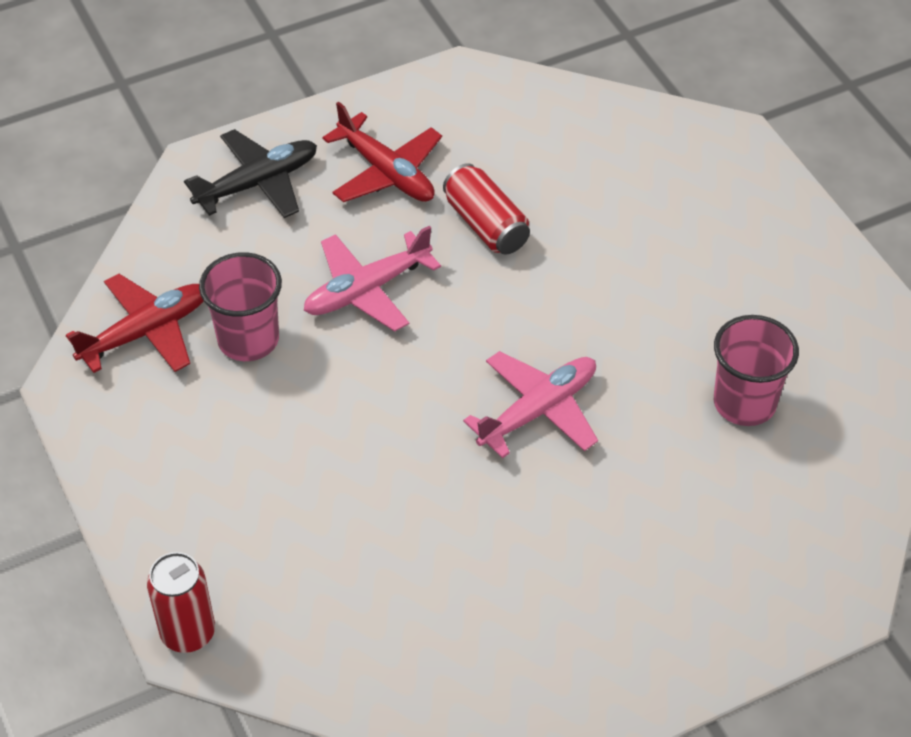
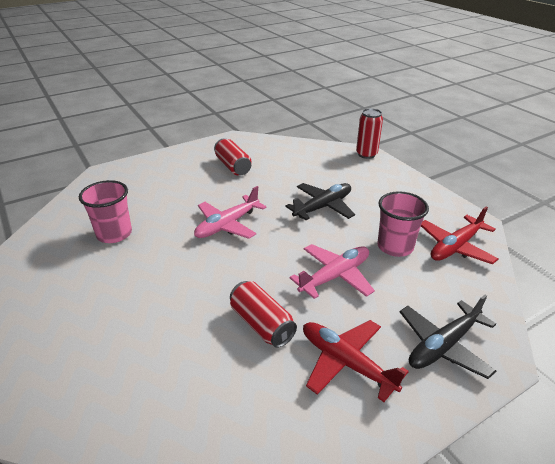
camera: 175 degrees right, 15 degrees down
(347, 447) = (323, 207): none -> black plane
(530, 604) = (233, 166): none -> red can

